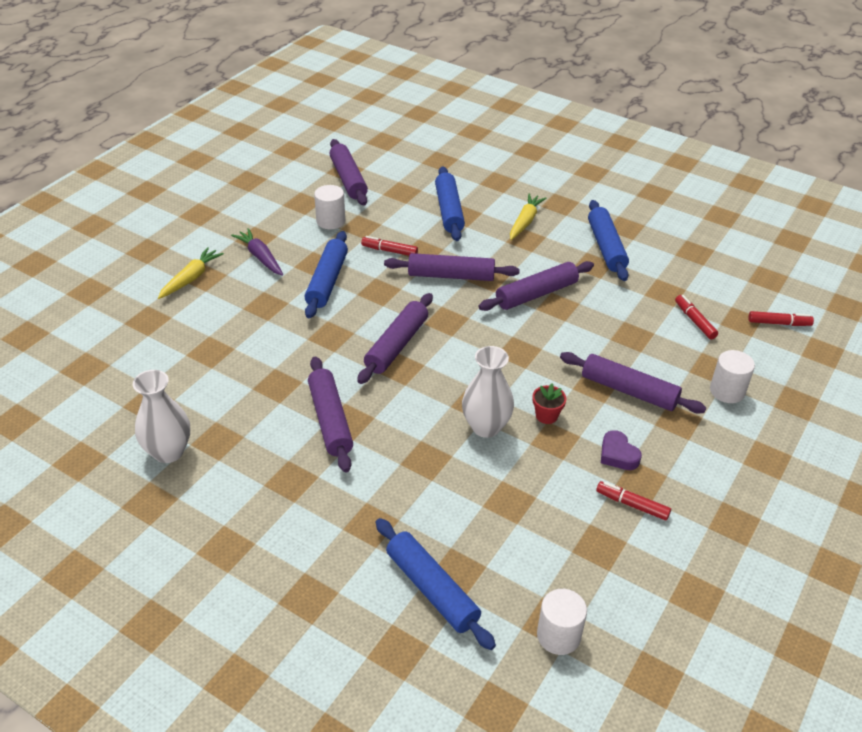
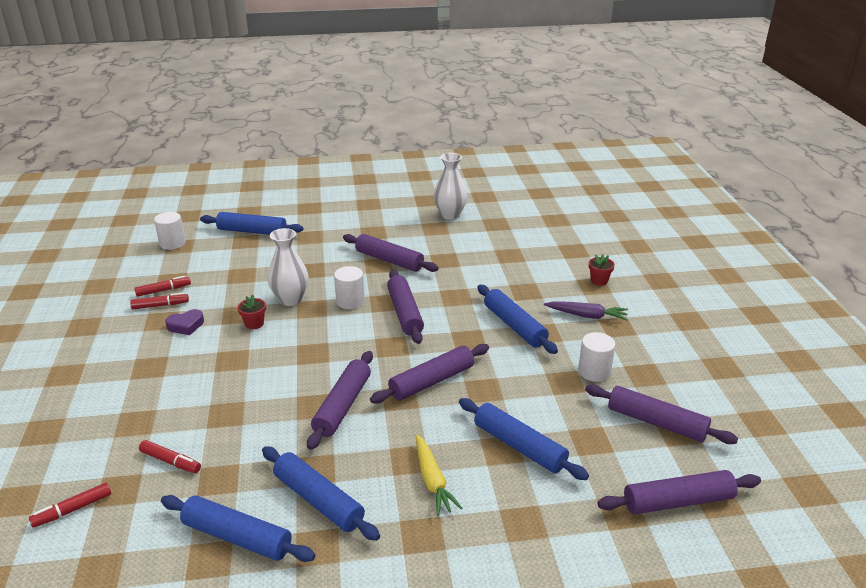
camera: 140 degrees right, 10 degrees down
(191, 278) = (599, 280): yellow carrot -> red flower pot
(389, 251) = (509, 374): red marker -> red marker (163, 290)
(618, 455) = (186, 325): purple heart -> purple heart turned 135 degrees clockwise
(629, 391) = (202, 368): purple rolling pin -> purple rolling pin (677, 501)
(671, 254) = (237, 537): none -> blue rolling pin
(727, 391) = (114, 409): white cylinder -> white cylinder (350, 301)

